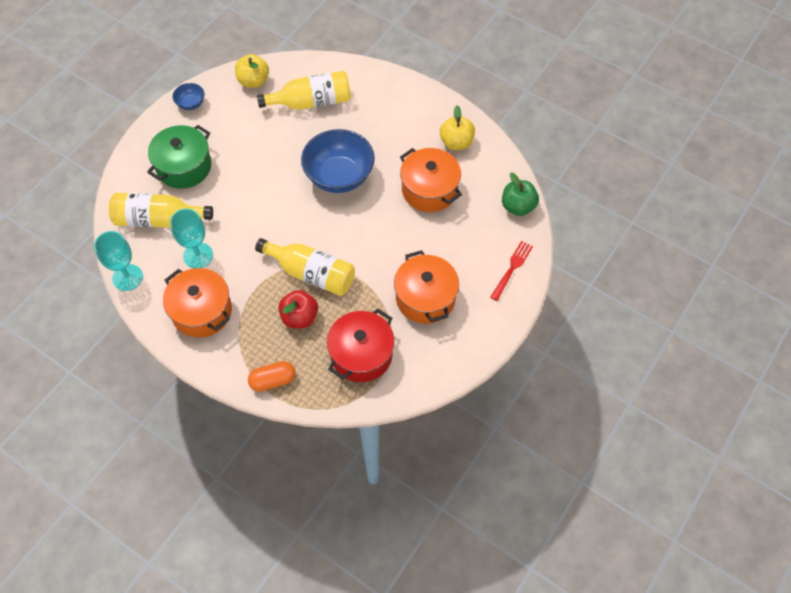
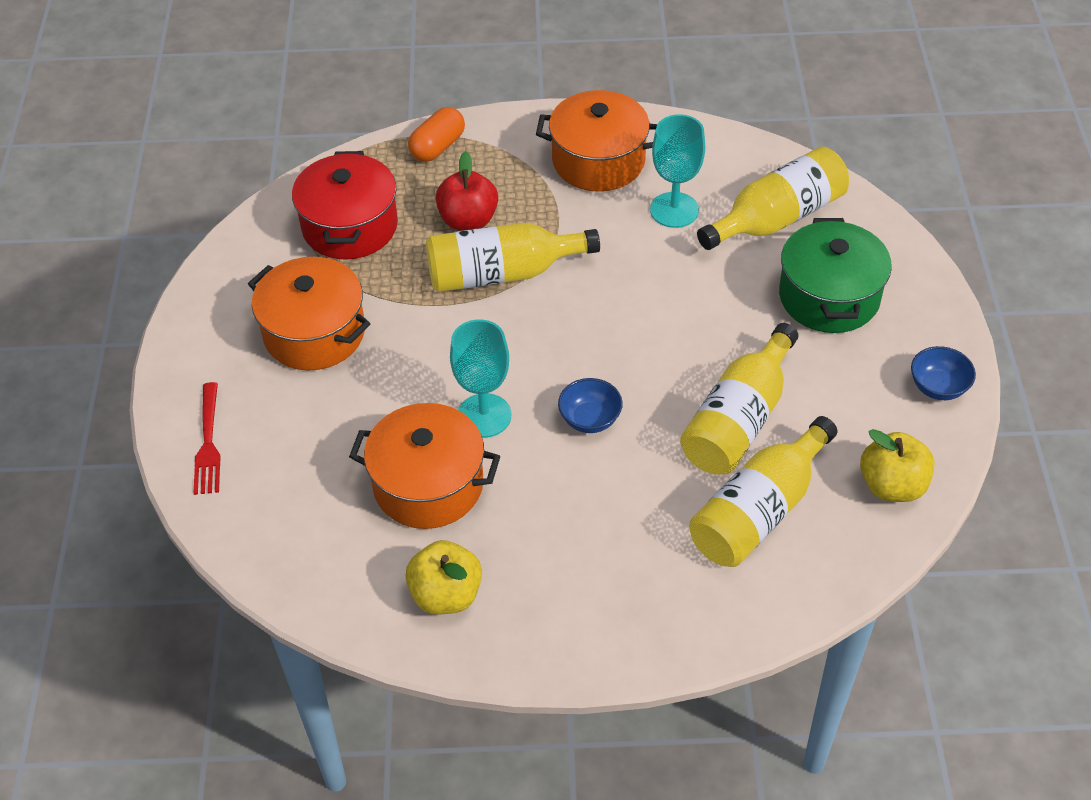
camera: 145 degrees right, 10 degrees down
(127, 277) = (731, 142): turquoise goblet -> turquoise goblet (484, 415)
(281, 139) = (739, 420): none -> yellow bottle
(339, 176) = (590, 419): blue bowl -> blue bowl, size x0.46
(518, 206) = (258, 545): green apple -> none

